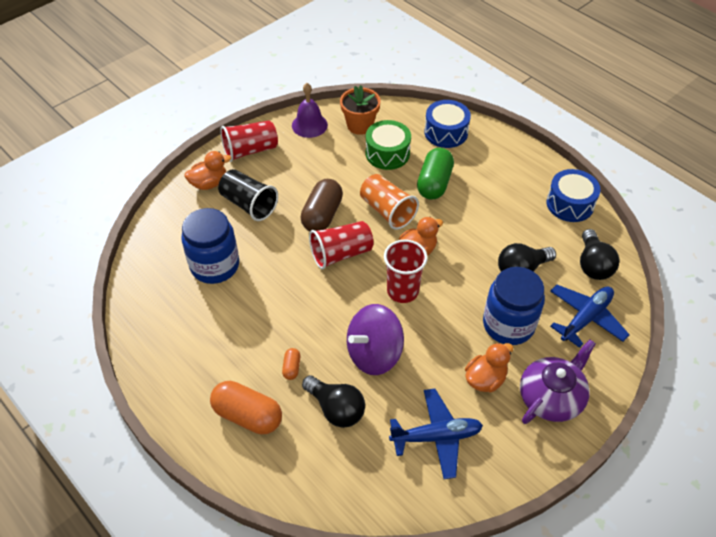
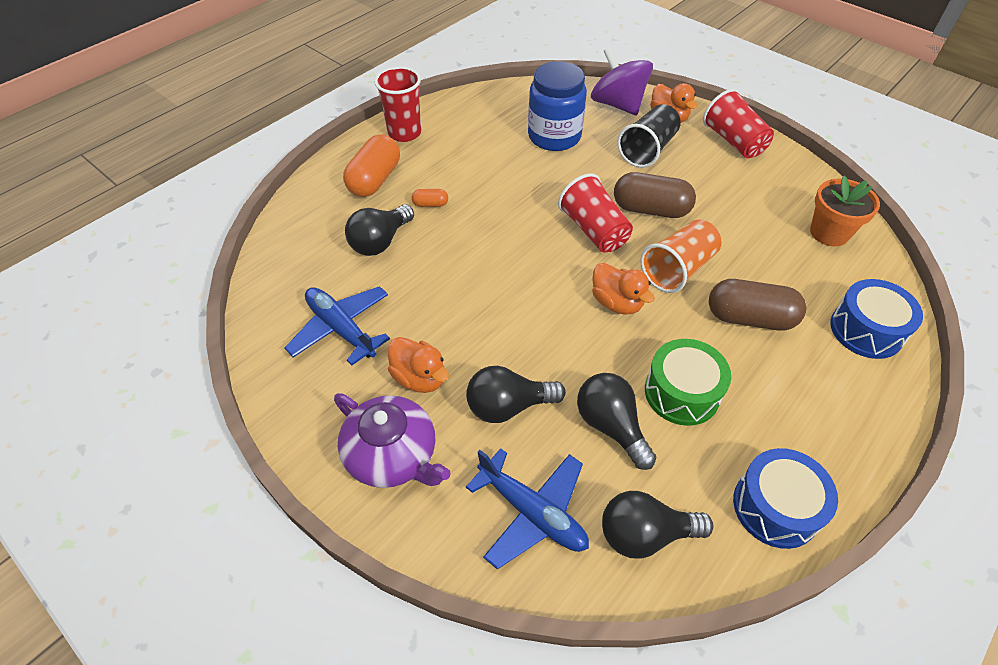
camera: 85 degrees right, 0 degrees up
(309, 125) = (803, 185): purple bell -> none
(374, 353) = (452, 268): purple spinning top -> purple spinning top (617, 104)
(387, 153) = (787, 264): green drum -> green drum (682, 392)
(402, 291) = (547, 290): red cup -> red cup (404, 133)
(434, 183) = (749, 318): green capsule -> brown capsule
(436, 437) = (341, 329): blue plane -> blue plane turned 150 degrees clockwise
(508, 324) = (508, 406): blue jar -> black light bulb

